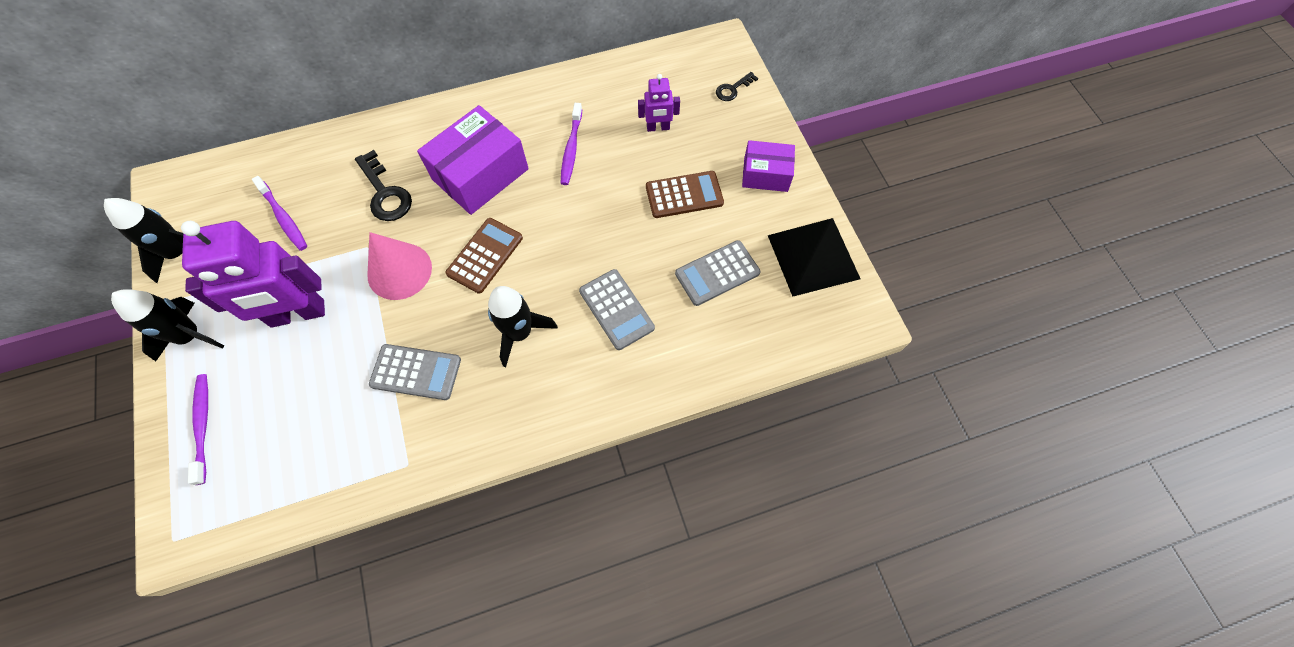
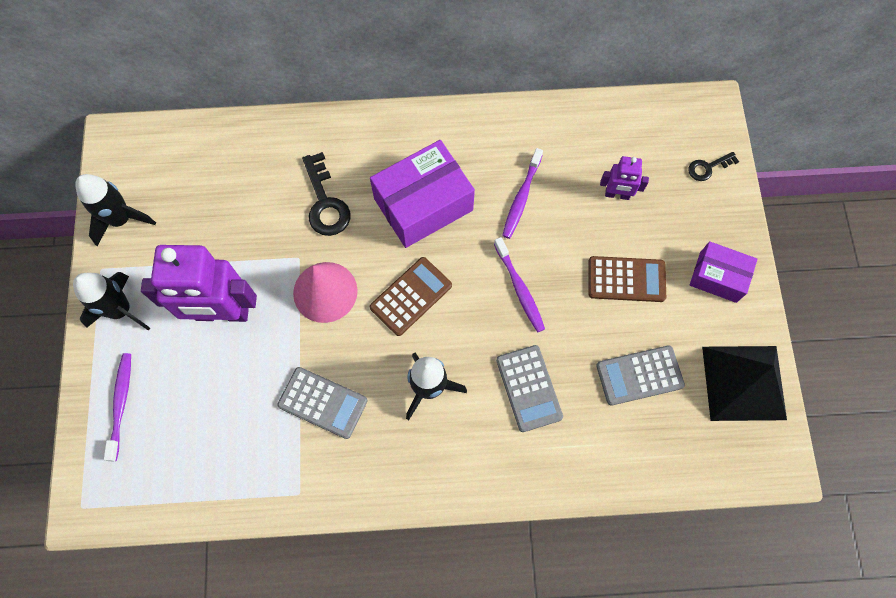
camera: 15 degrees right, 5 degrees up
(283, 218) = (223, 206): purple toothbrush -> purple toothbrush (519, 289)

